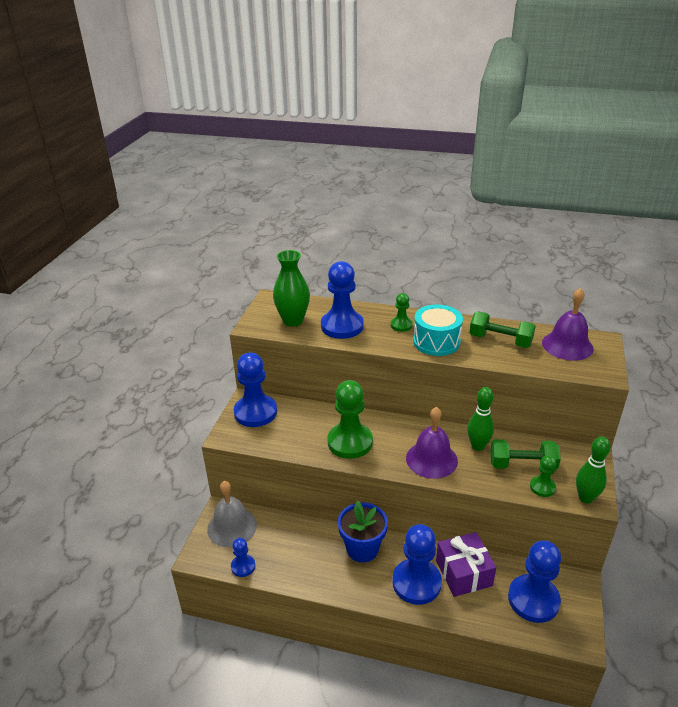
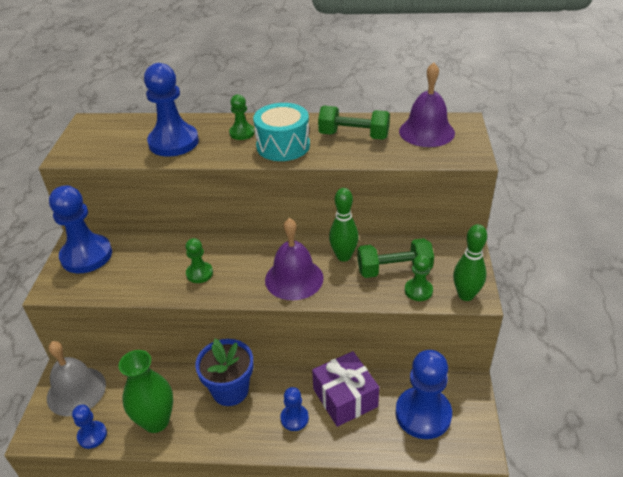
camera: 10 degrees left, 5 degrees up
(293, 321) = (115, 143): green vase -> green vase (156, 421)
(350, 442) = (199, 273): green pawn -> green pawn, size x0.51
(416, 583) = (294, 418): blue pawn -> blue pawn, size x0.51

